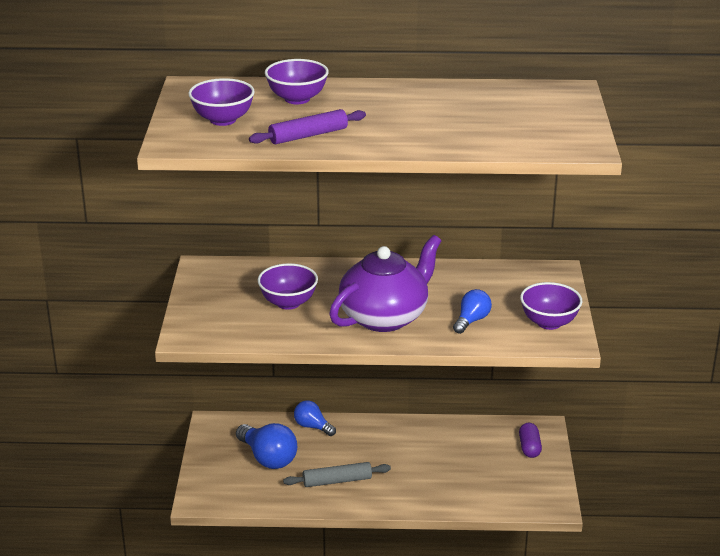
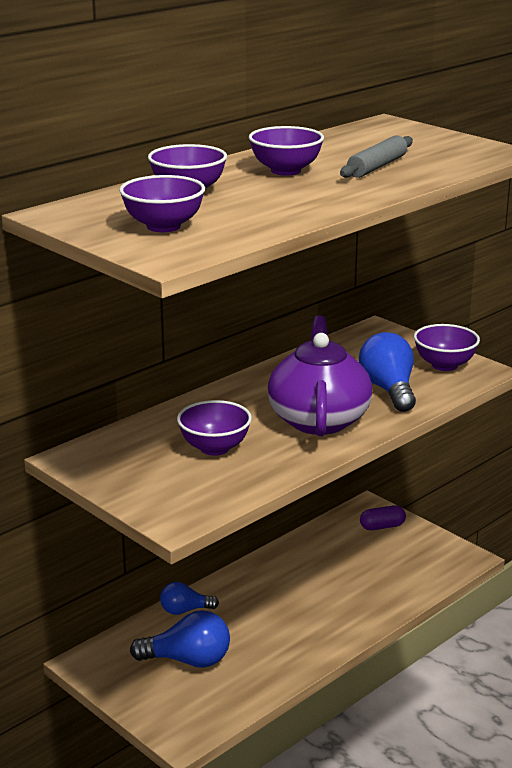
camera: 45 degrees left, 5 degrees down
(308, 135) = (275, 211): purple rolling pin -> none
(337, 481) = (279, 641): grey rolling pin -> grey rolling pin (377, 166)
(394, 106) = (286, 171): none -> purple bowl
(471, 320) = (389, 390): blue light bulb -> blue light bulb, size x1.62
(529, 447) = (382, 526): purple capsule -> purple capsule turned 60 degrees counterclockwise

